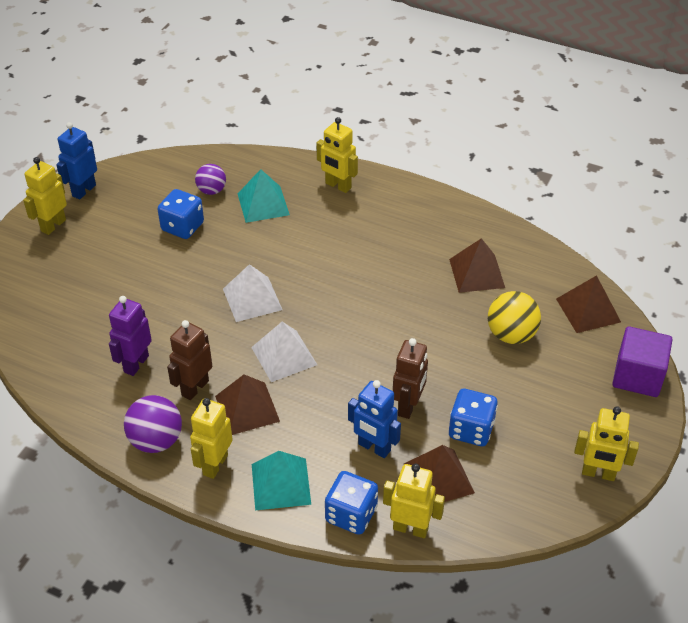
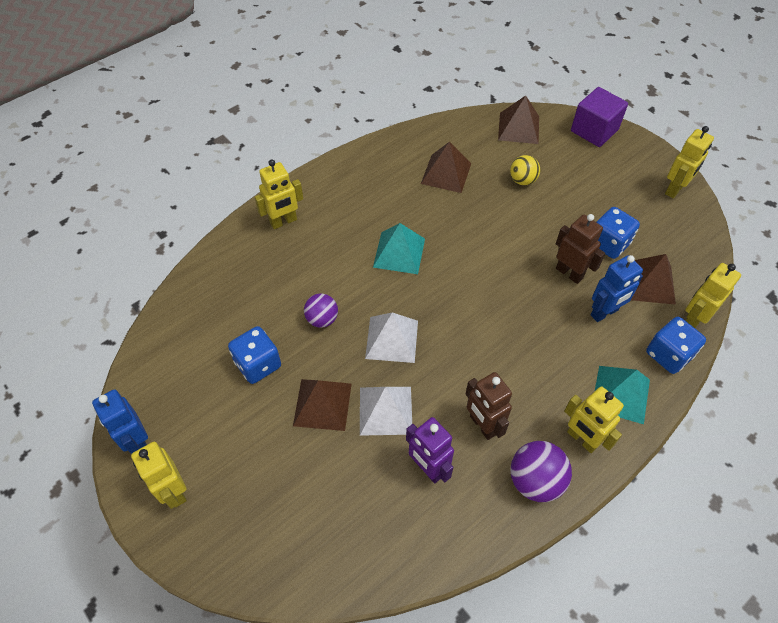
camera: 65 degrees left, 10 degrees up
(211, 190) = (221, 321): purple ball -> purple ball (322, 319)
(247, 408) = (525, 390): brown pyramid -> brown pyramid (322, 404)
(263, 204) = (269, 286): turquoise pyramid -> turquoise pyramid (399, 252)
(284, 356) = (475, 339): white pyramid -> white pyramid (385, 410)
(511, 335) = (522, 180): yellow ball -> yellow ball, size x0.66

